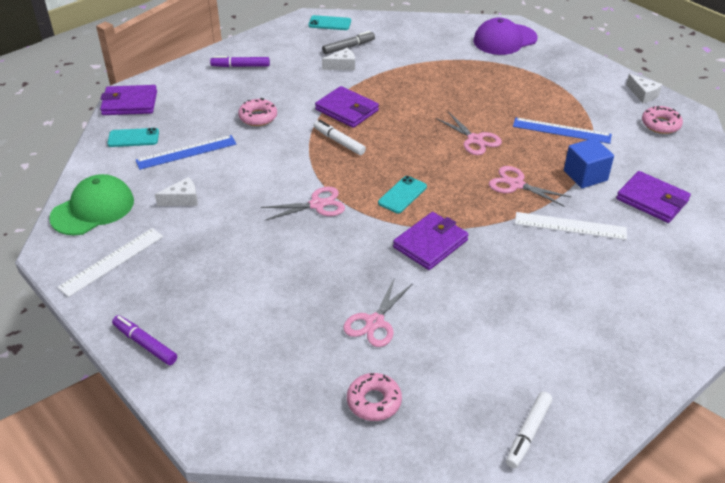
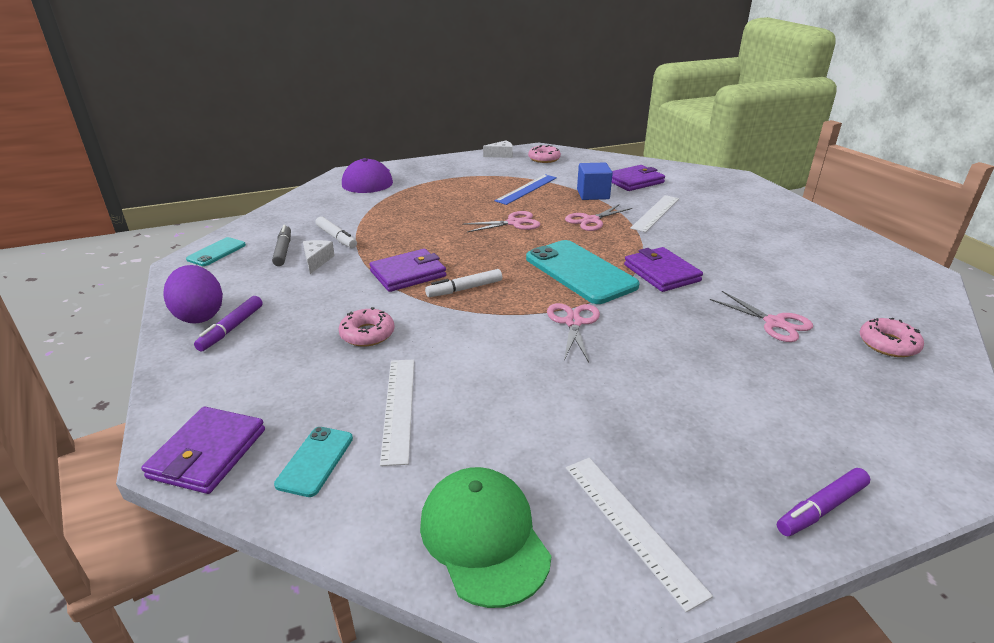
camera: 70 degrees left, 10 degrees down
(182, 199) = (510, 427): white cheese -> none
(186, 152) = (398, 408): blue ruler -> white ruler
(249, 50) = (199, 315): none -> purple egg
(402, 195) = (580, 272): turquoise phone -> turquoise phone, size x2.01
(528, 433) = (905, 280): white marker -> white marker (336, 237)

